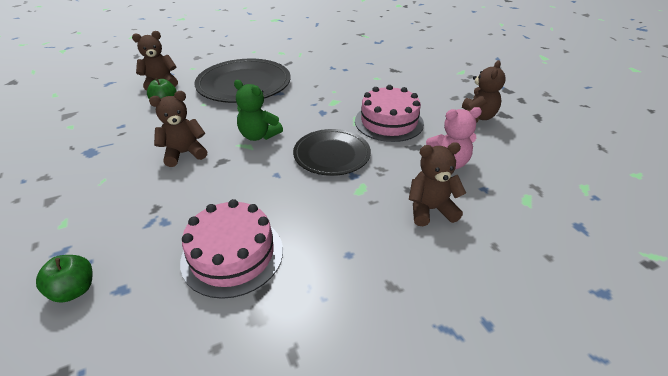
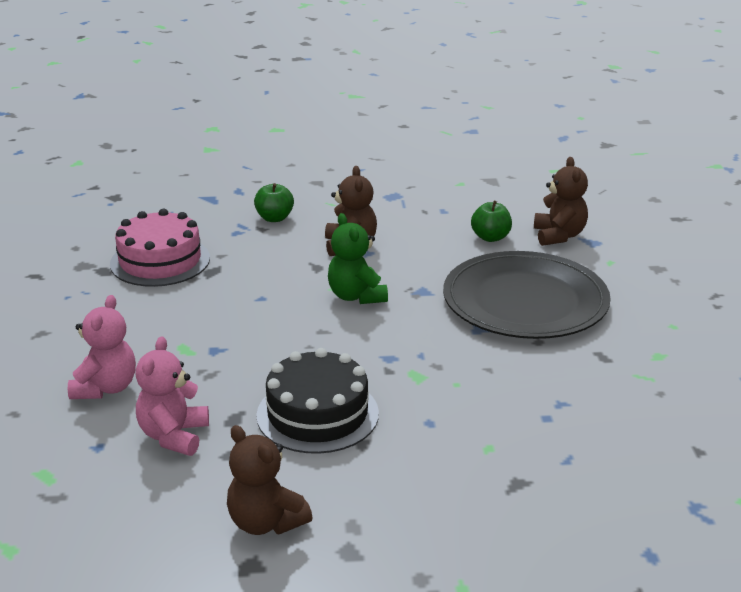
camera: 110 degrees right, 10 degrees down
(74, 290) = (187, 198): green apple -> green apple (274, 218)
(259, 135) = (356, 296): green teddy bear -> green teddy bear turned 75 degrees counterclockwise
(332, 154) = (271, 343): black plate -> none
(389, 122) = (317, 414): pink cake -> black cake
(430, 209) = (106, 388): brown teddy bear -> pink teddy bear

